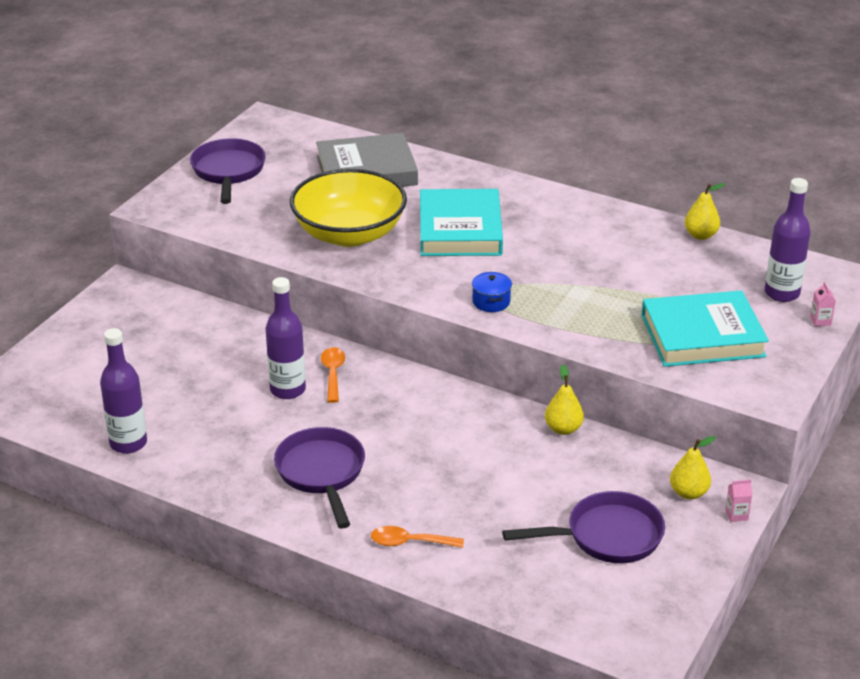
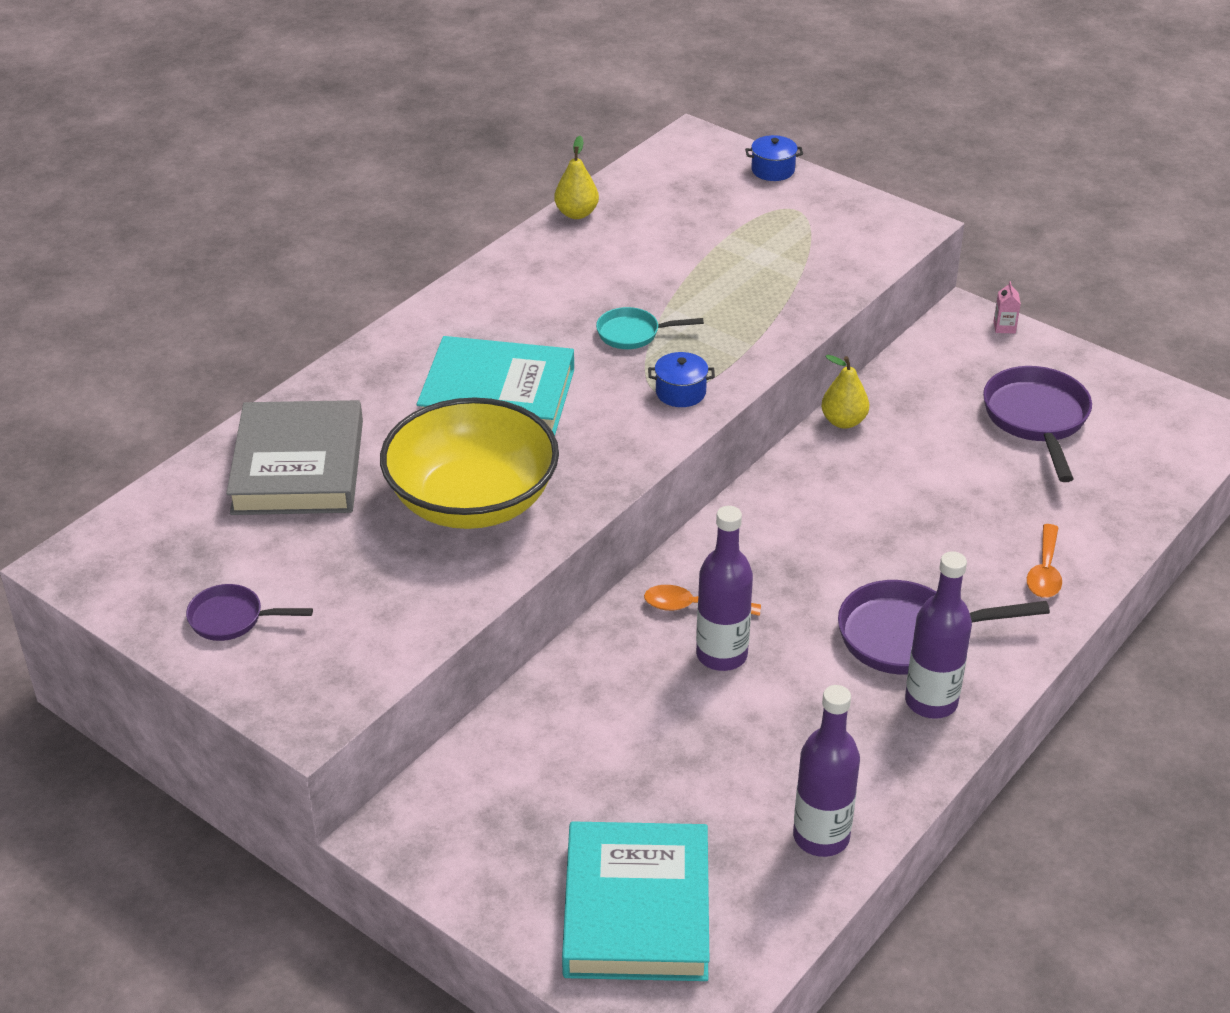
camera: 80 degrees left, 5 degrees up
(228, 172) = (232, 619): purple pan -> purple pan, size x0.57
(554, 275) = (633, 334): none -> turquoise pan
(688, 493) = (967, 351): yellow pear -> none
(702, 336) = (786, 249): turquoise book -> turquoise book (636, 909)
(782, 293) = (714, 183): purple bottle -> purple bottle (931, 702)
(820, 321) = (773, 170): pink carton -> blue pot

